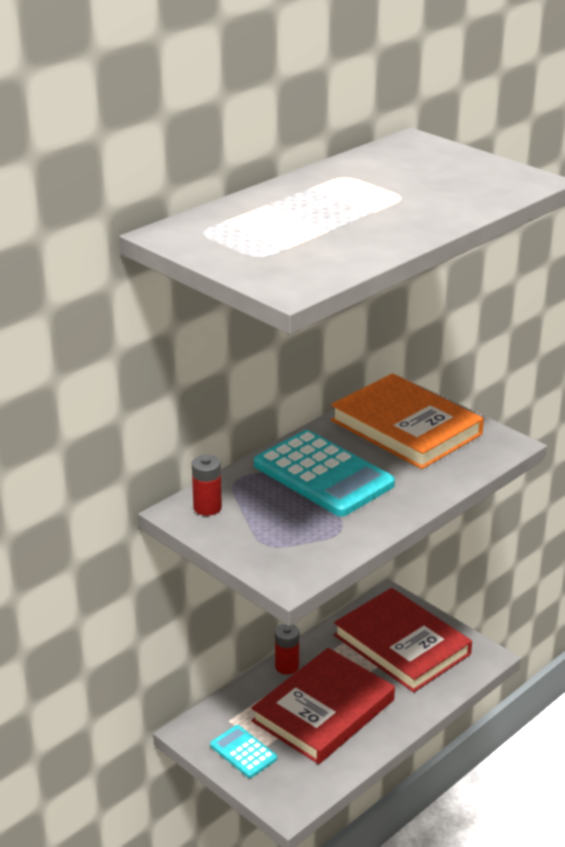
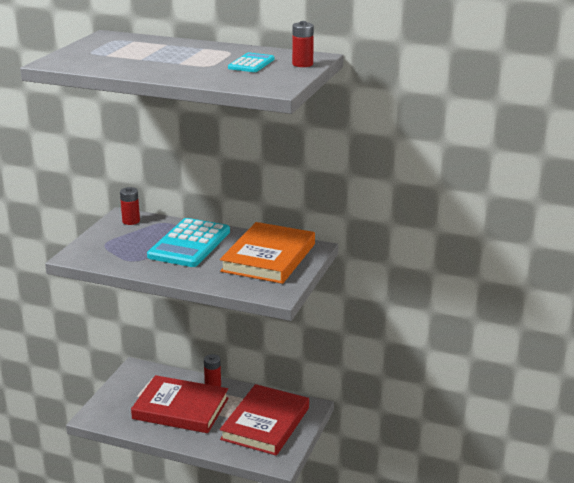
camera: 65 degrees right, 5 degrees down
(243, 752) = (128, 389): turquoise calculator -> turquoise calculator (251, 64)
(442, 151) = (302, 64): none -> red battery

